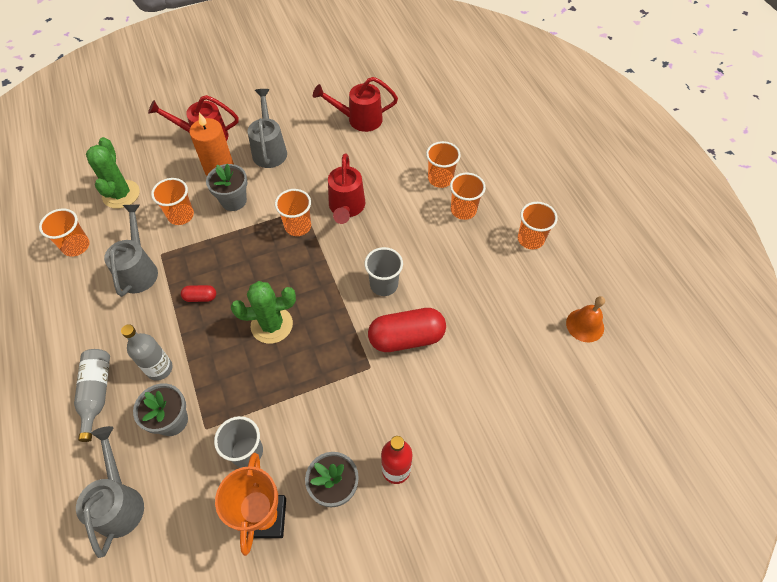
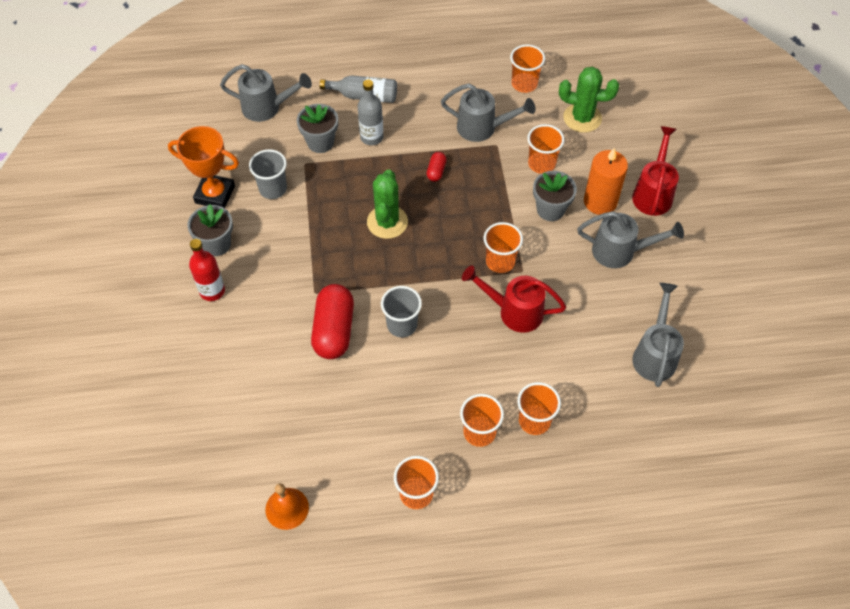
camera: 105 degrees right, 0 degrees up
(359, 119) = (655, 354): red watering can -> grey watering can

